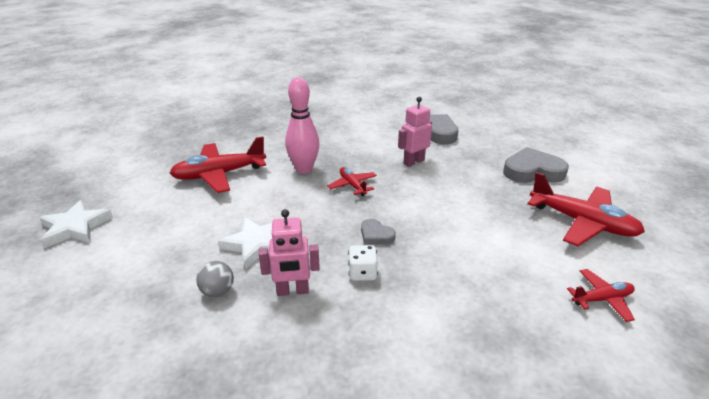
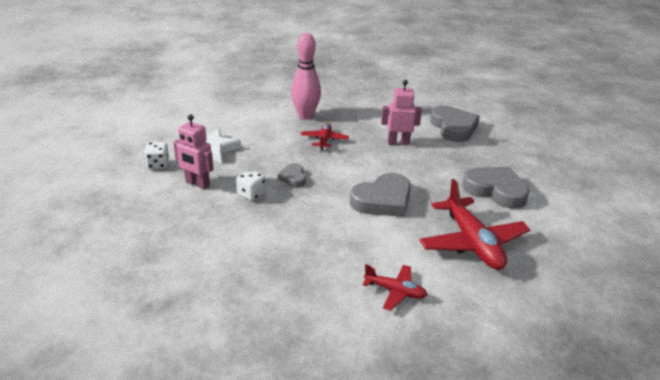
camera: 35 degrees right, 0 degrees up
(75, 227) = (128, 98): white star -> none
(218, 291) = (158, 164): grey ball -> white dice
(219, 174) = (244, 98): red plane -> none
(475, 219) = (383, 200): none -> grey heart

